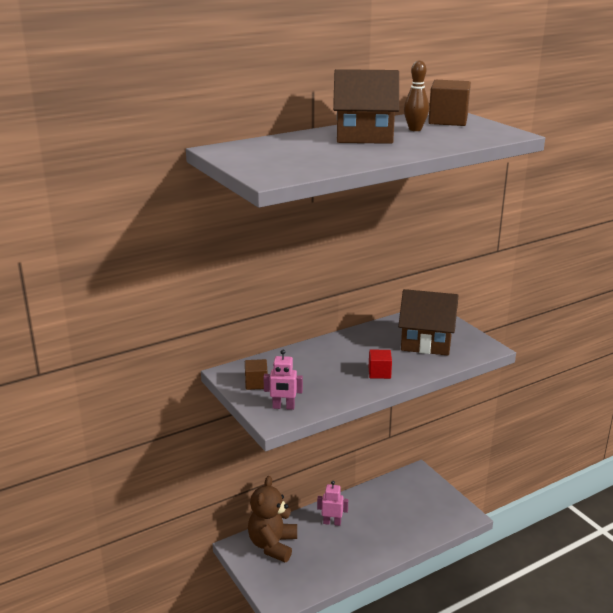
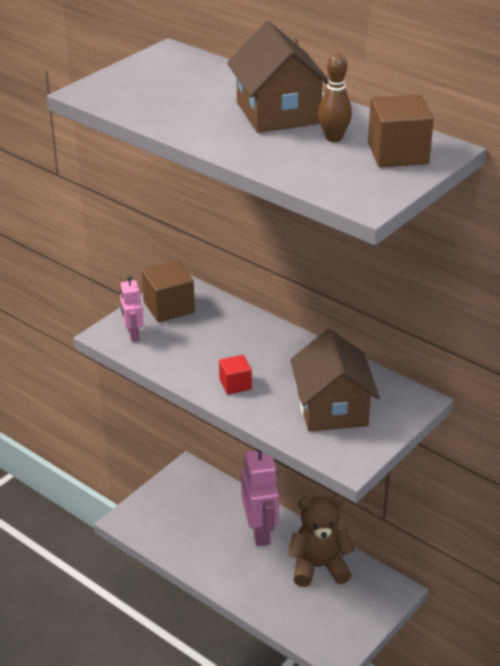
camera: 70 degrees right, 10 degrees up
(256, 383) = (169, 307): brown cube -> brown cube, size x1.67
(272, 545) = (202, 494): brown teddy bear -> brown teddy bear (319, 567)
(332, 522) = (260, 531): pink robot -> pink robot, size x1.85

